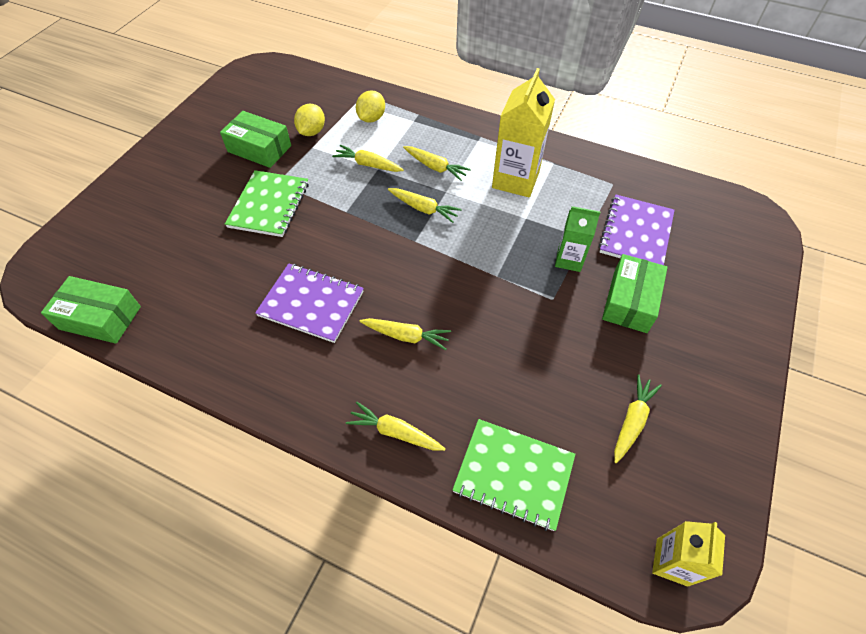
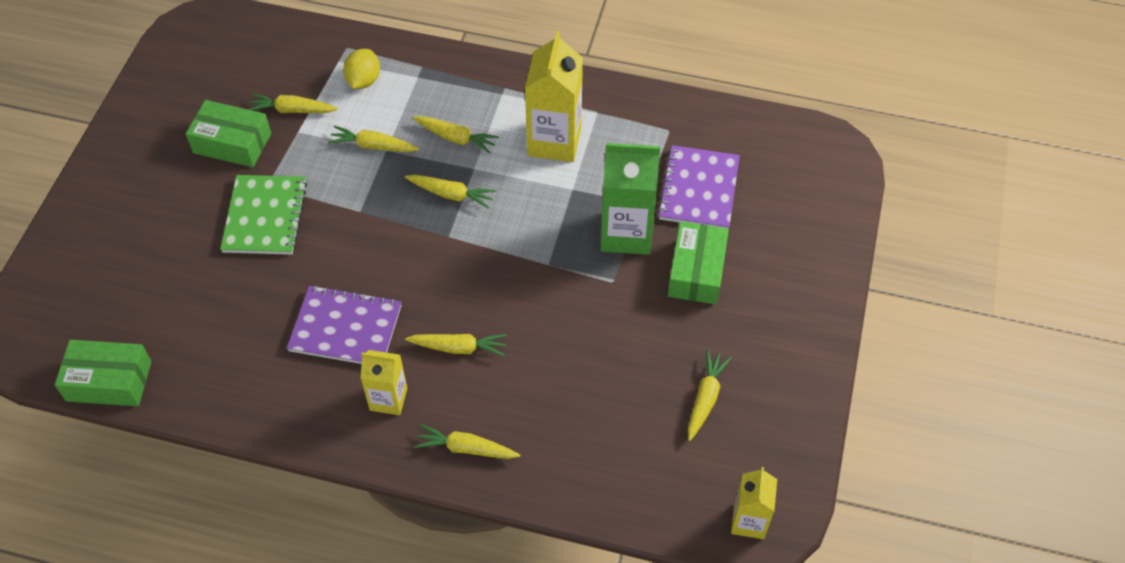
camera: 10 degrees left, 0 degrees up
(312, 132) = (292, 110): yellow lemon -> yellow carrot
(334, 373) = (388, 399): none -> yellow carton
(513, 474) = (592, 468): green notebook -> none
(569, 260) = (626, 233): green carton -> green carton, size x1.70

